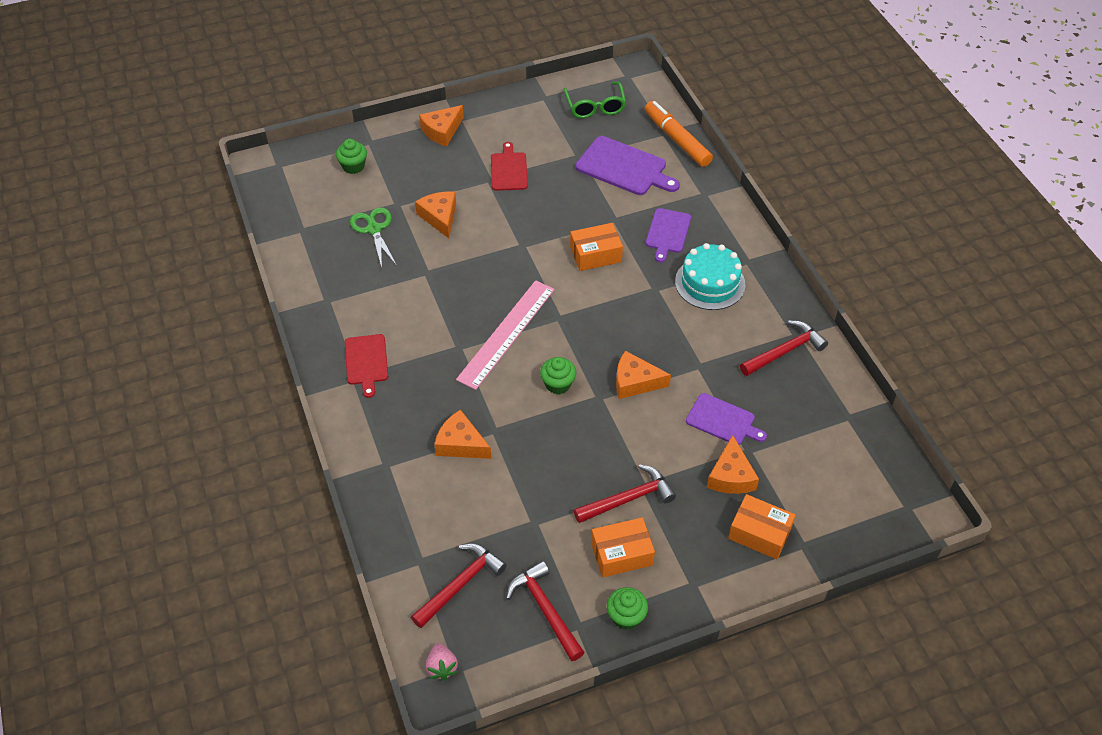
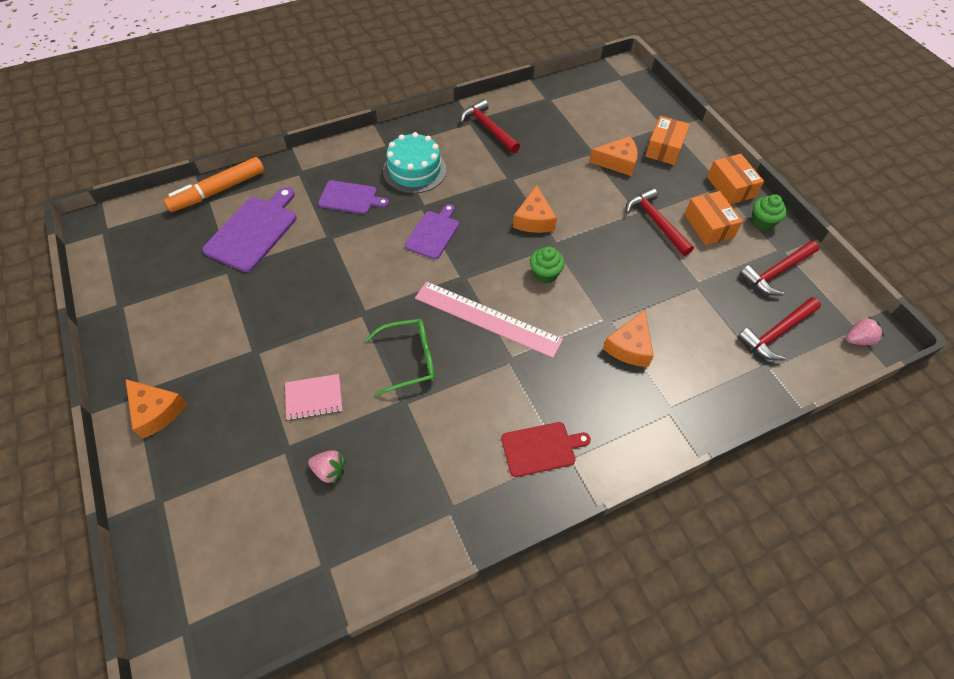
camera: 95 degrees left, 5 degrees up
(353, 166) = (205, 515): green cupcake -> none
(374, 229) = (329, 470): green scissors -> pink strawberry
(439, 217) = (314, 397): orange cheese -> pink notebook
(460, 584) = (777, 333): red hammer -> red hammer turned 75 degrees counterclockwise
(509, 170) = (241, 333): red cutting board -> none
(595, 107) = (149, 257): green glasses -> green glasses (409, 360)
(595, 254) = (378, 251): orange box -> orange box (730, 187)
(723, 420) = (565, 165): purple cutting board -> purple cutting board (433, 233)

